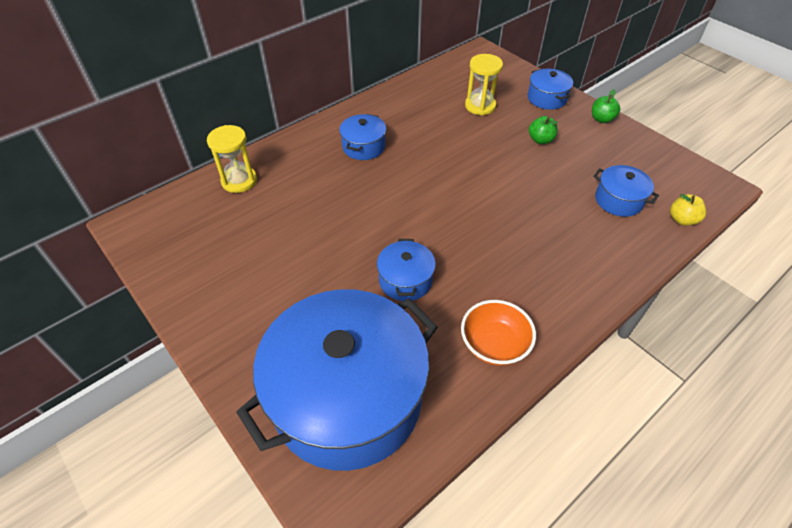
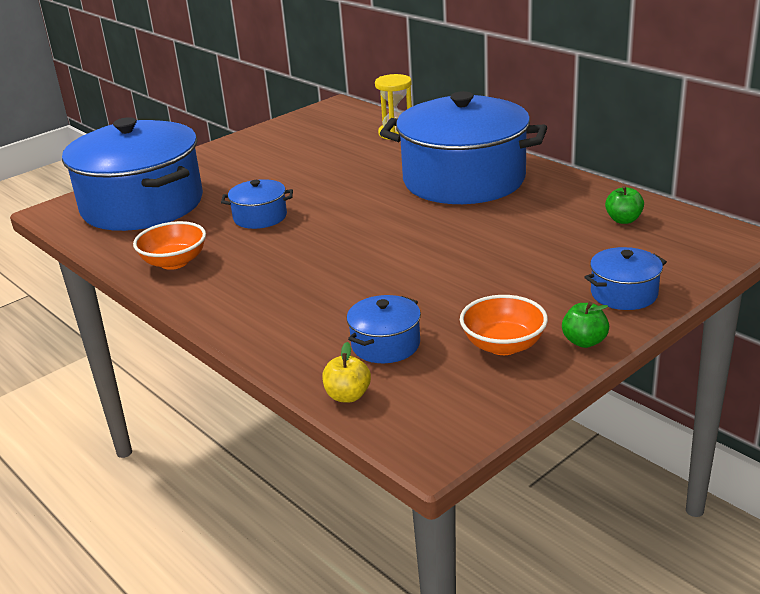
camera: 90 degrees right, 20 degrees down
(363, 147) = (464, 180): blue pot -> blue pot, size x2.36
(480, 106) = (578, 242): yellow hourglass -> none
(540, 140) = (510, 288): green apple -> green apple (623, 220)
(610, 149) = (503, 345): none -> orange bowl

